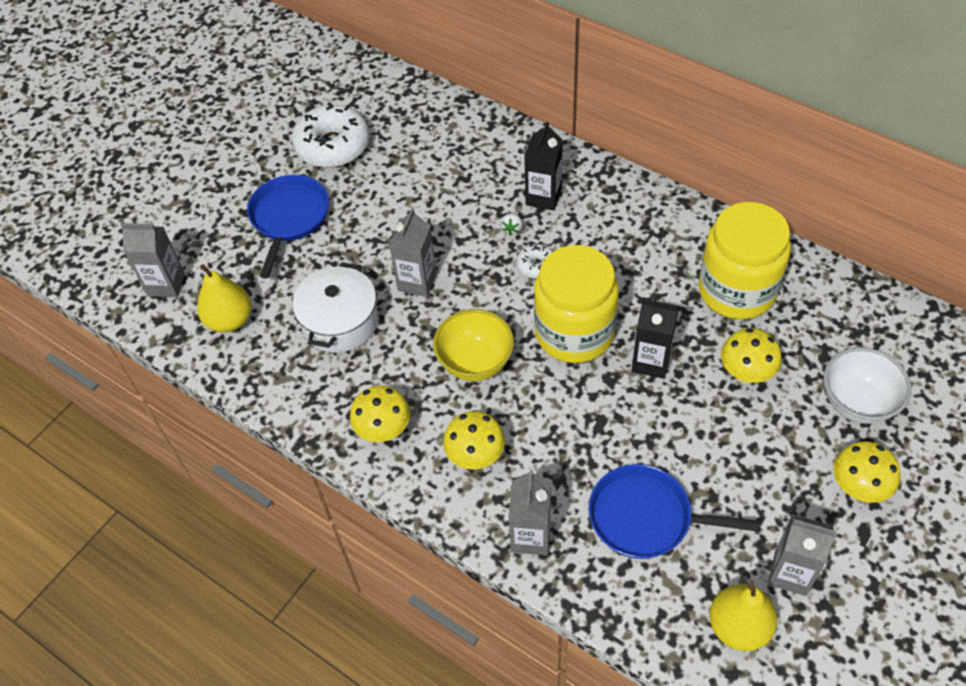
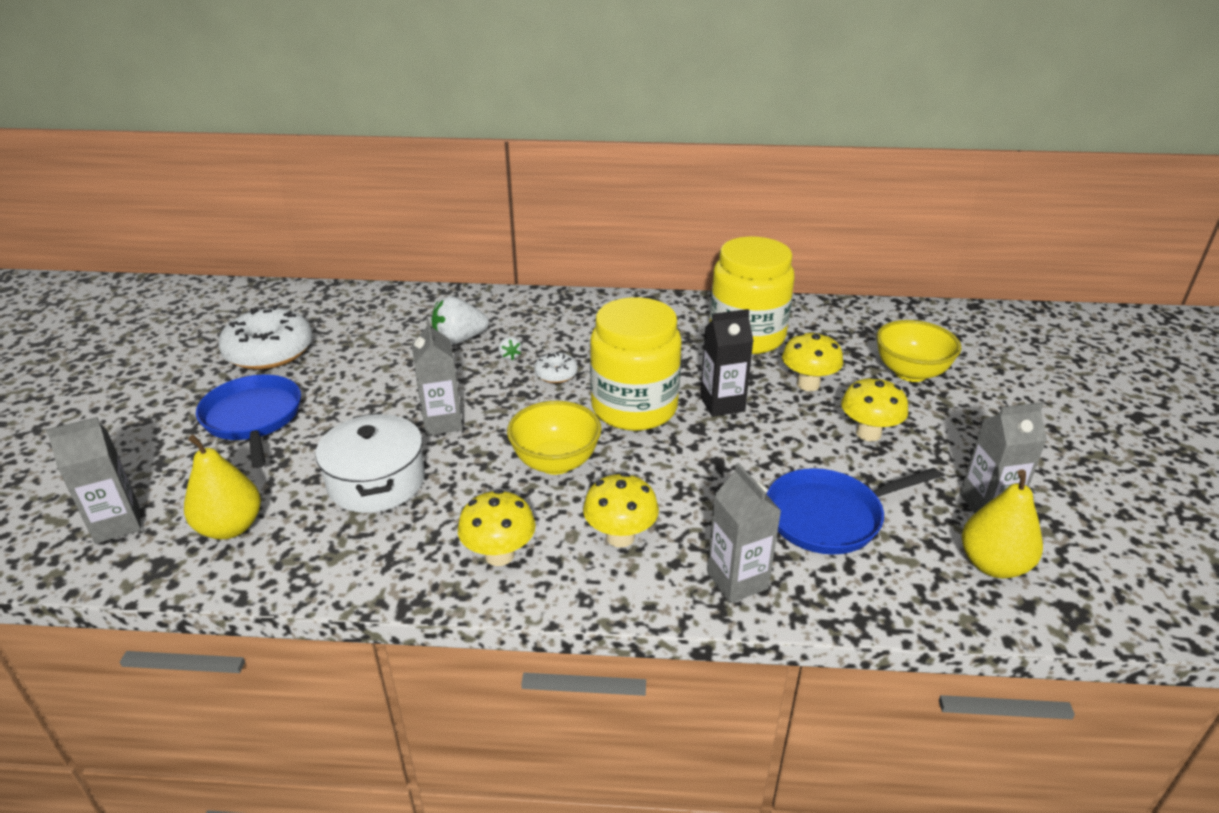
camera: 35 degrees left, 20 degrees down
(483, 191) = (459, 340): none -> white strawberry
(543, 197) = (522, 328): black carton -> none
(857, 403) = (910, 373): white bowl -> yellow bowl
(858, 487) = (971, 425): yellow mushroom -> yellow mushroom (868, 433)

